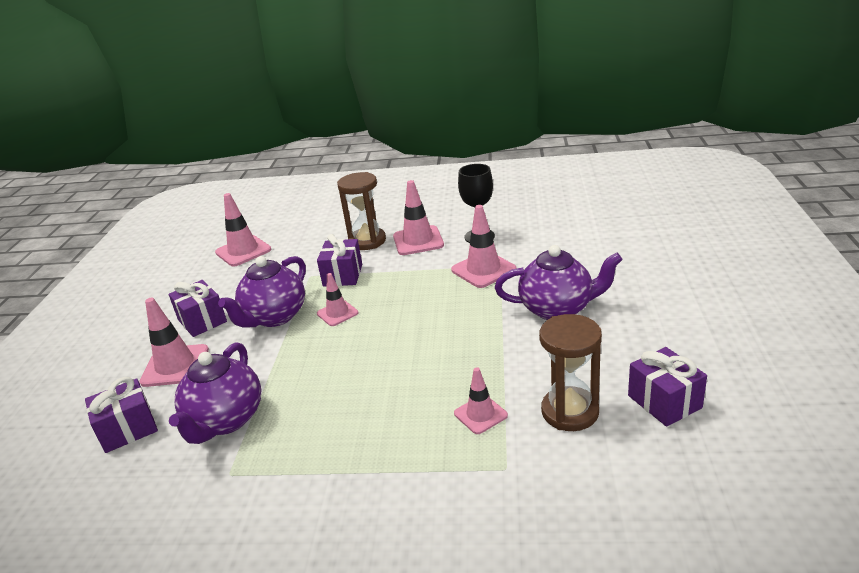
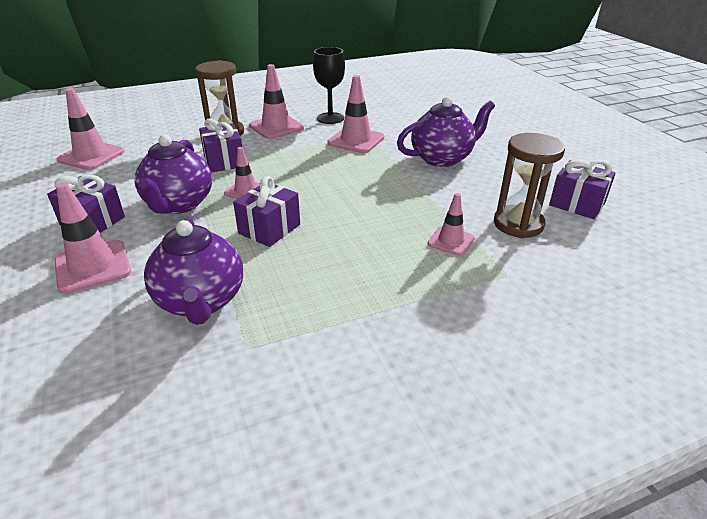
camera: 30 degrees left, 5 degrees up
(128, 429) = (80, 338): purple gift -> purple gift (269, 229)

